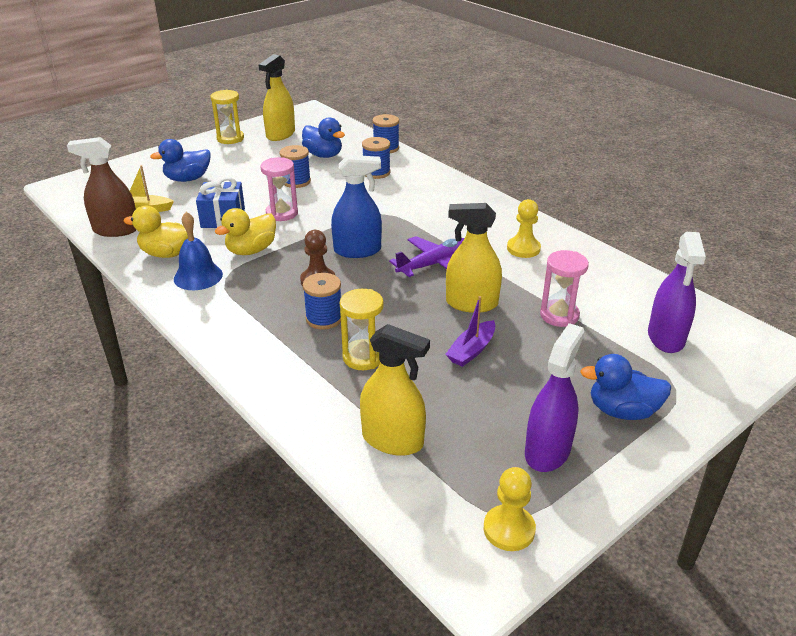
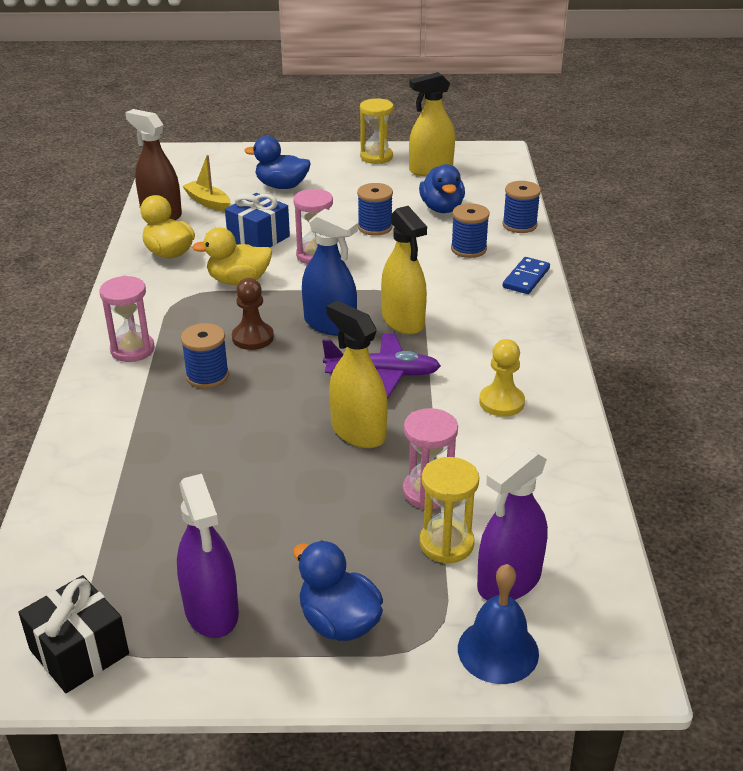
camera: 40 degrees right, 0 degrees up
(198, 276) = (164, 286): blue bell -> blue bell (498, 650)
(240, 328) = (132, 350): none -> pink hourglass
(363, 357) = (188, 430): yellow hourglass -> yellow hourglass (446, 544)
(392, 440) = (105, 516): yellow spray bottle -> yellow spray bottle (403, 321)
(434, 176) = (526, 278): none -> blue domino
(471, 350) = (288, 477): purple boat -> none
(509, 529) = (79, 652): yellow pawn -> black gift
(547, 451) = (211, 611): purple spray bottle -> purple spray bottle turned 90 degrees clockwise

